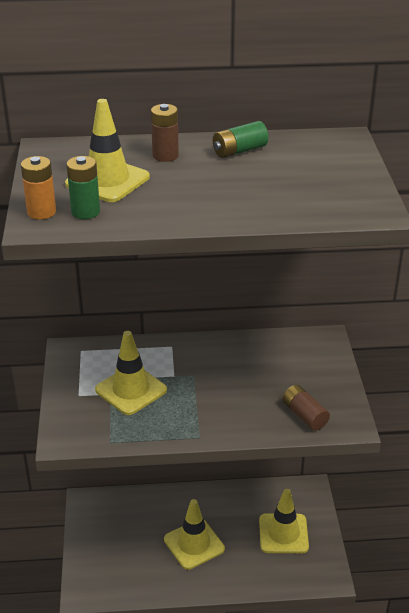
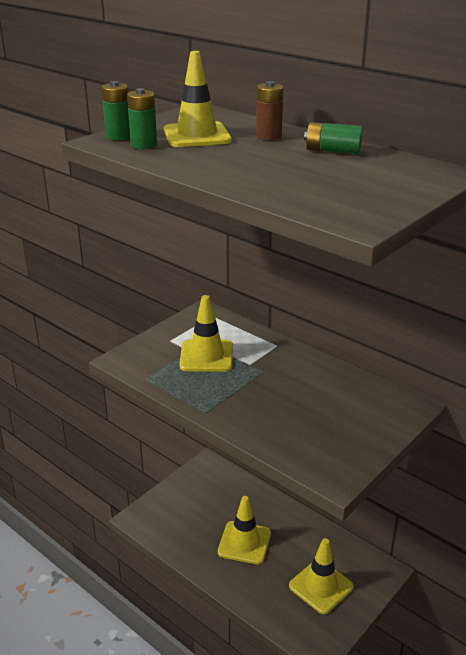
camera: 45 degrees right, 5 degrees down
(41, 212) = (118, 136): orange battery -> green battery
(304, 415) = (307, 448): brown battery -> none

